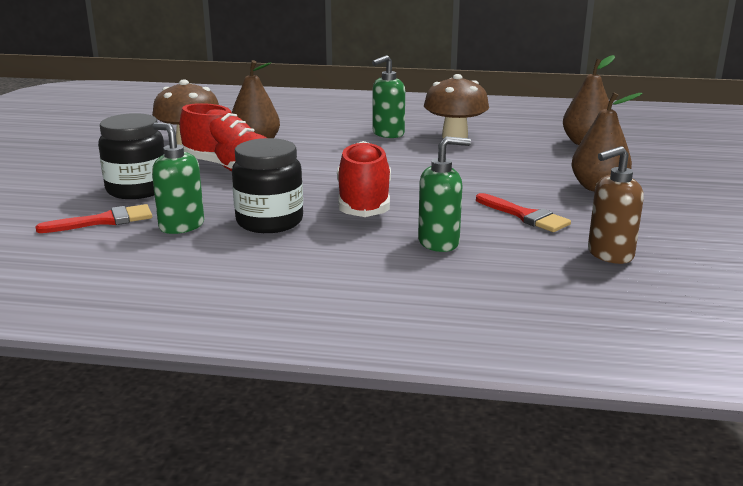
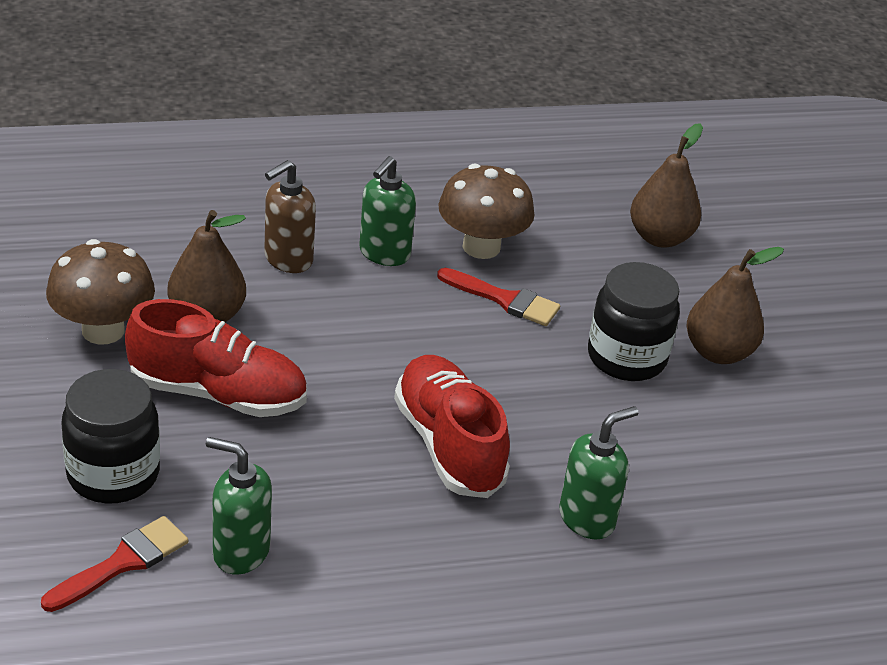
camera: 25 degrees left, 15 degrees up
(269, 222) = (352, 516): black jar -> black jar (626, 357)
(525, 216) = (659, 436): red brush -> red brush (504, 299)
(609, 254) = (785, 501): brown soap dispenser -> brown soap dispenser (288, 259)

